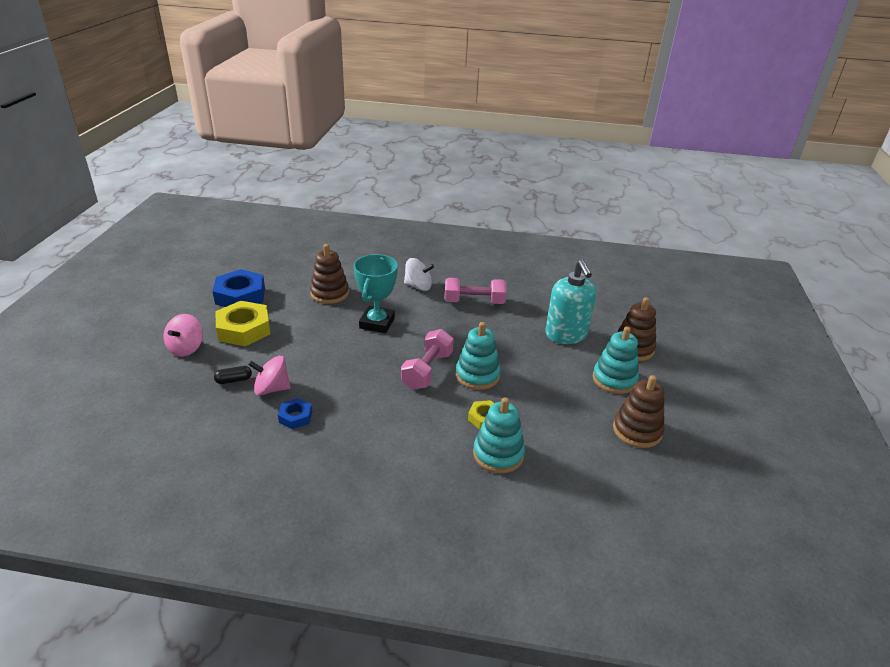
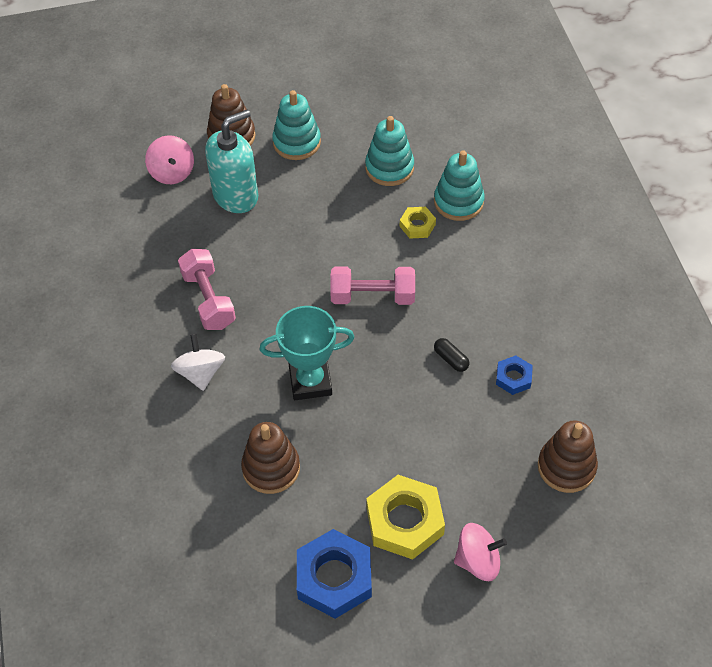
camera: 110 degrees left, 20 degrees up
(234, 380) = (498, 469): black capsule -> black capsule (451, 359)
(272, 389) = (488, 423): pink spinning top -> pink spinning top (172, 172)
(477, 375) = (355, 251): turquoise stacking toy -> turquoise stacking toy (389, 168)
(637, 430) = (365, 115): brown stacking toy -> brown stacking toy (566, 467)

